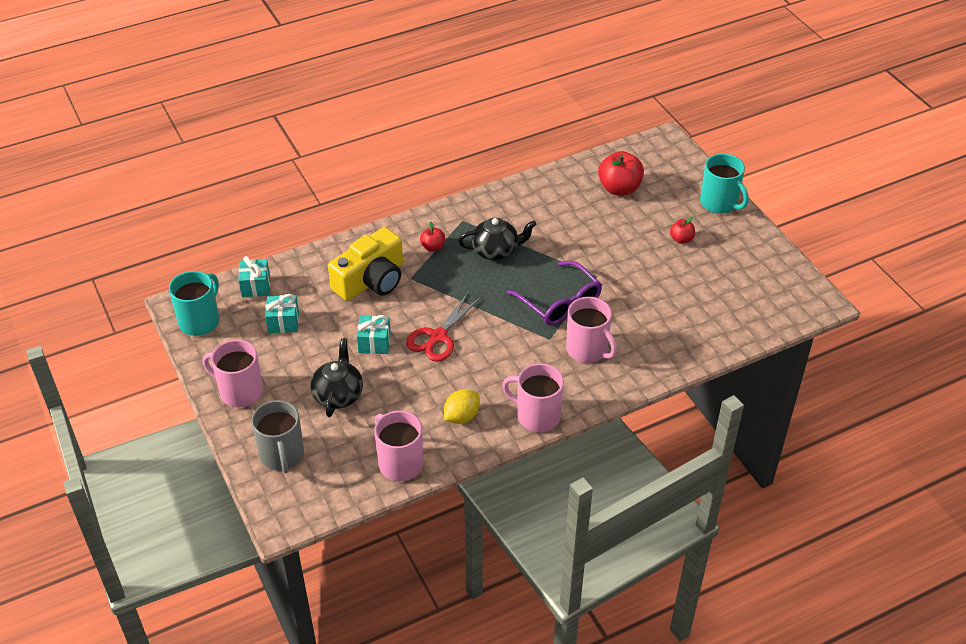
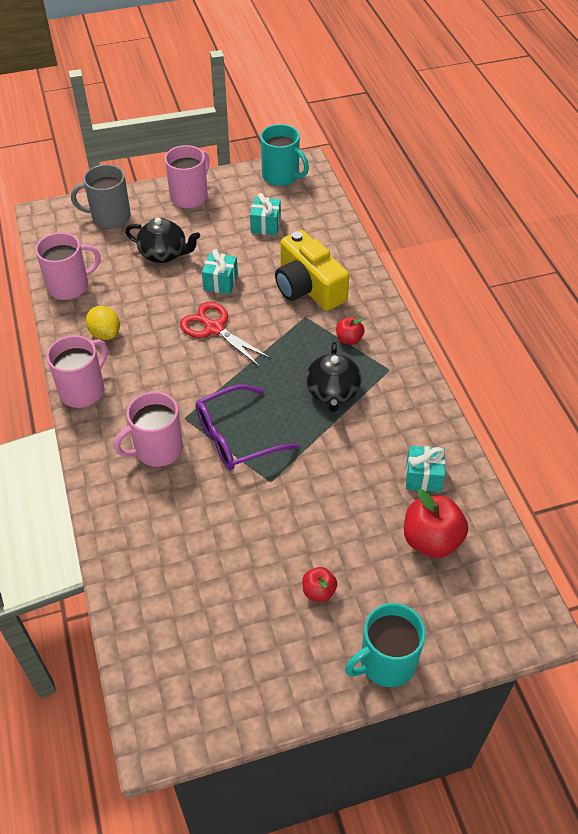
camera: 100 degrees right, 5 degrees up
(255, 286) = (318, 210): turquoise gift -> turquoise gift (423, 477)

